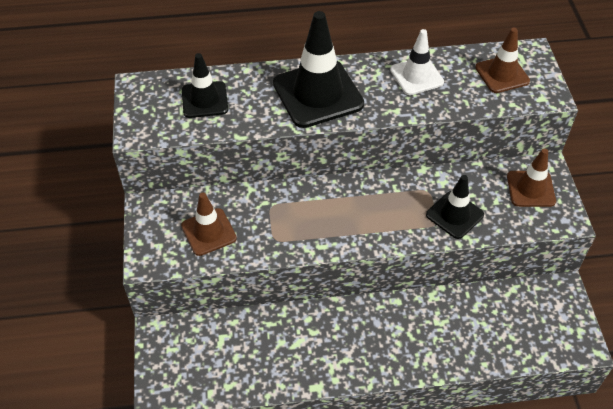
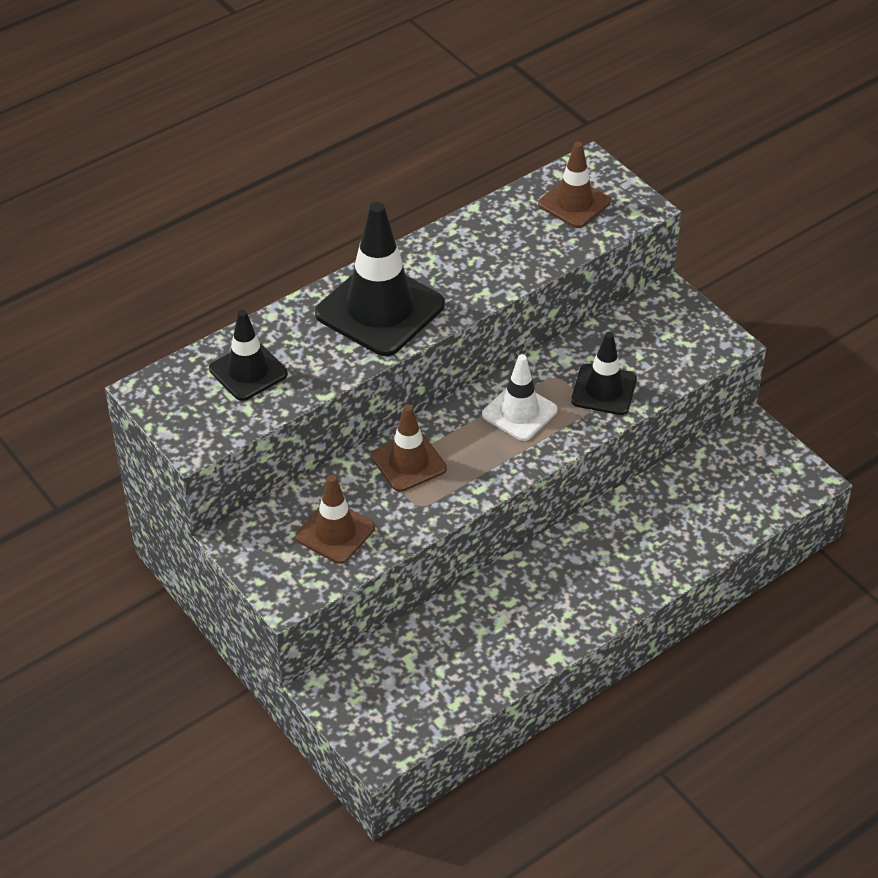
camera: 30 degrees left, 5 degrees down
(416, 76) = (479, 243): white traffic cone -> white traffic cone (519, 412)
(530, 189) = (667, 326): brown traffic cone -> brown traffic cone (408, 462)

